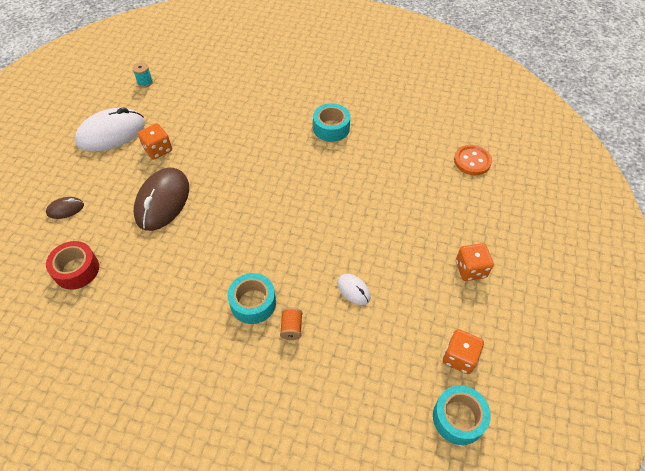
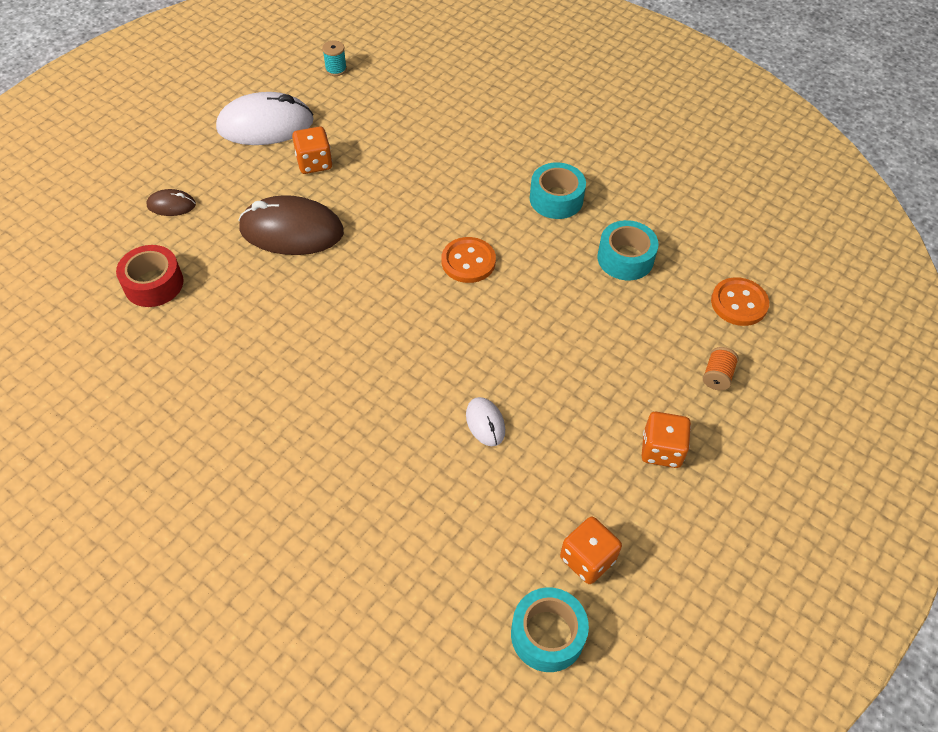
camera: 20 degrees right, 0 degrees up
(162, 201) = (291, 231): brown mouse -> brown mouse turned 60 degrees clockwise
(253, 303) = (348, 395): turquoise tape -> turquoise tape (625, 258)
(291, 328) = (382, 443): orange spool -> orange spool (717, 376)
(293, 186) = (468, 261): none -> orange button

